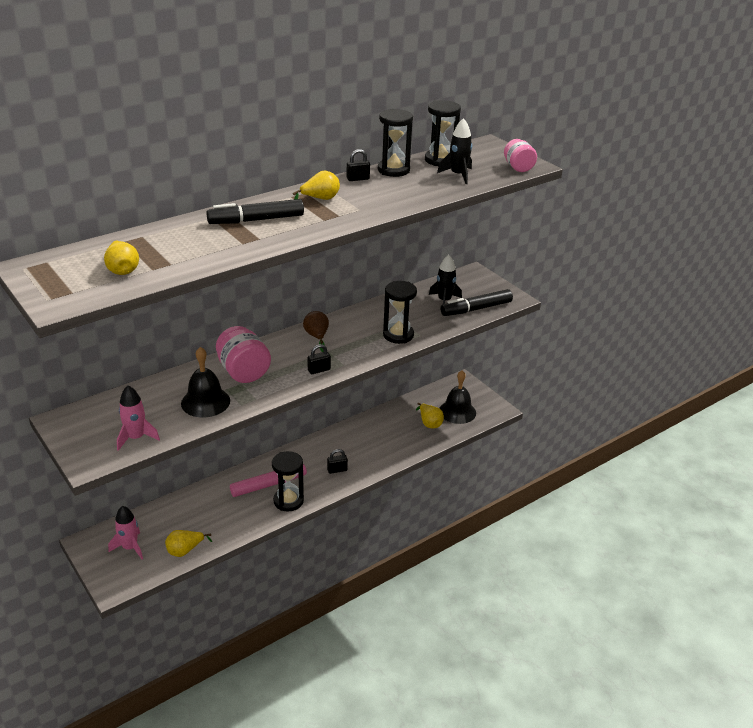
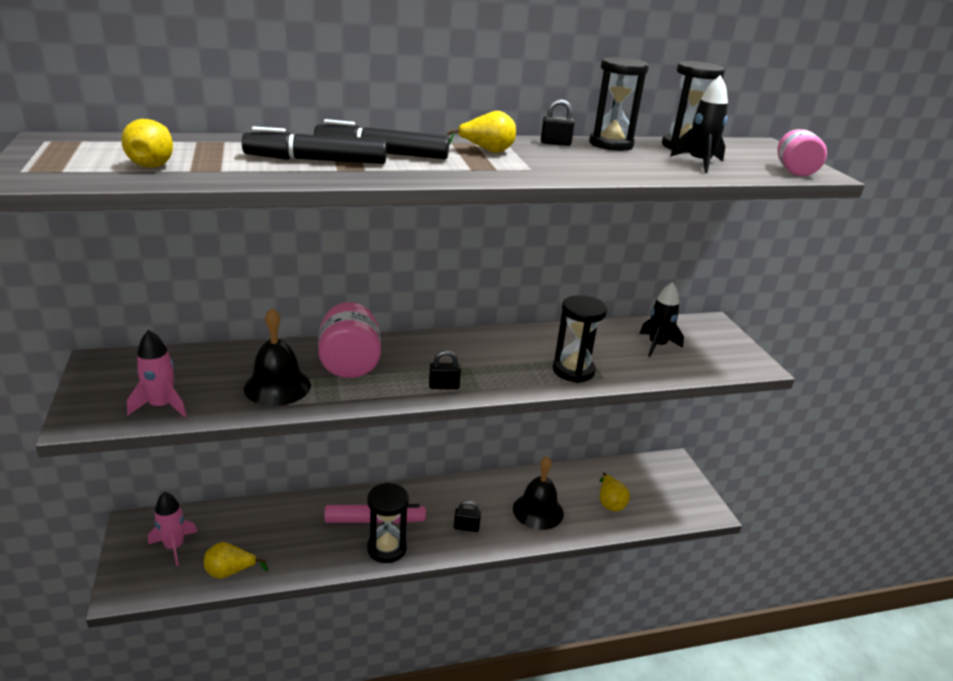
camera: 20 degrees right, 5 degrees down
(317, 337) = (467, 347): brown pear -> none
(457, 411) = (653, 498): black bell -> black bell (538, 511)
(476, 309) = (696, 365): black marker -> black marker (316, 160)

